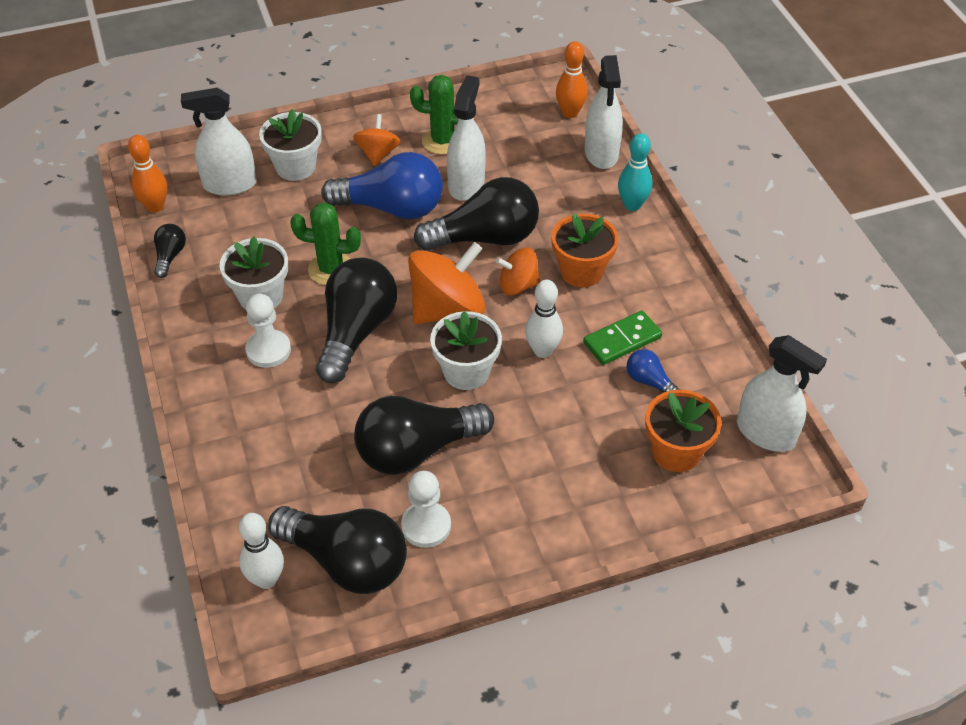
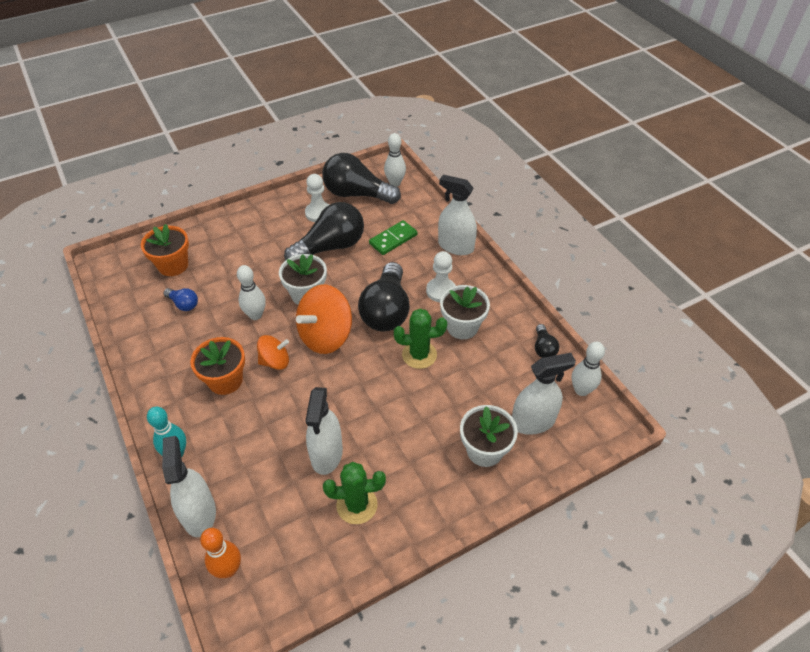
camera: 170 degrees right, 0 degrees up
(155, 206) = (581, 390): orange bowling pin -> white bowling pin
(378, 154) = (415, 478): orange spinning top -> none
(391, 208) = (387, 418): blue light bulb -> none
(485, 238) = (304, 400): black light bulb -> none
(622, 340) = (199, 330): green domino -> green domino (393, 239)
(765, 433) = (114, 283): white spray bottle -> white spray bottle (455, 246)

